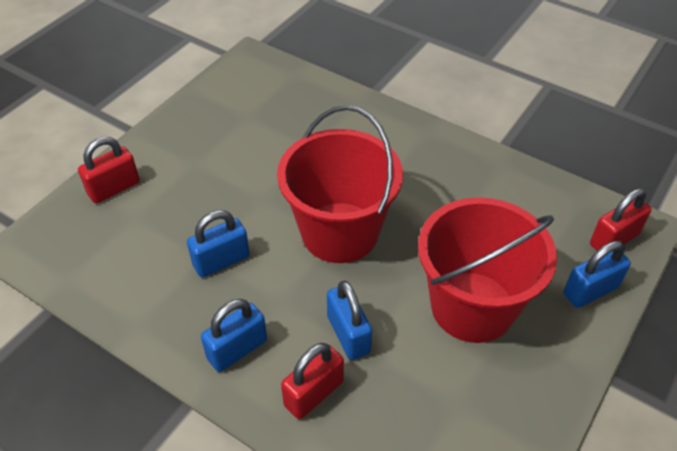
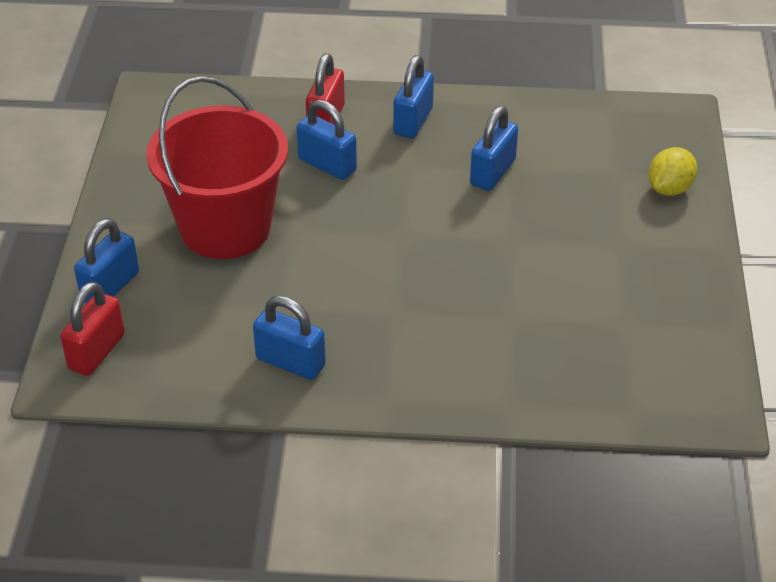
camera: 150 degrees right, 5 degrees down
(114, 188) = (669, 188): red padlock -> yellow lemon
(339, 232) = (401, 240): red bucket -> none
(476, 177) = (290, 362): none -> blue padlock

